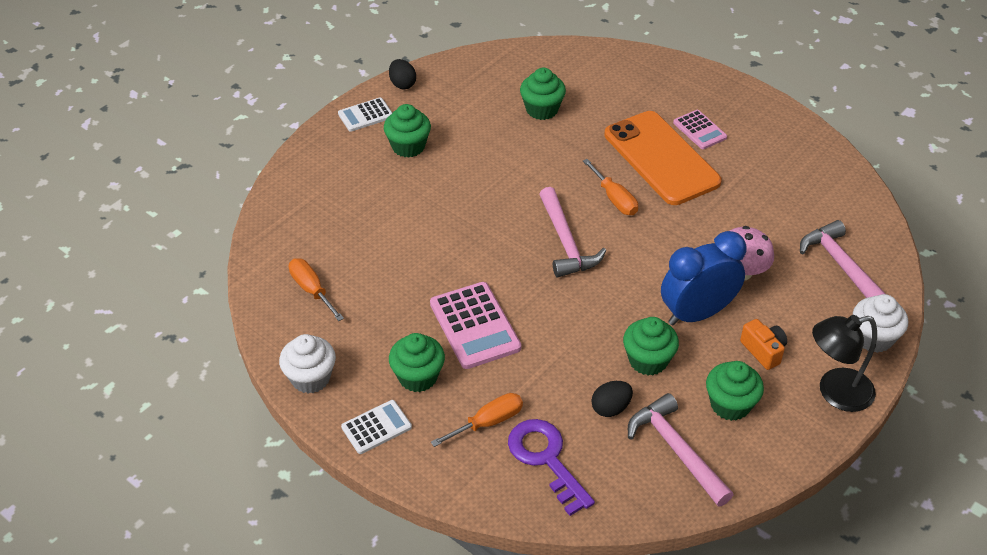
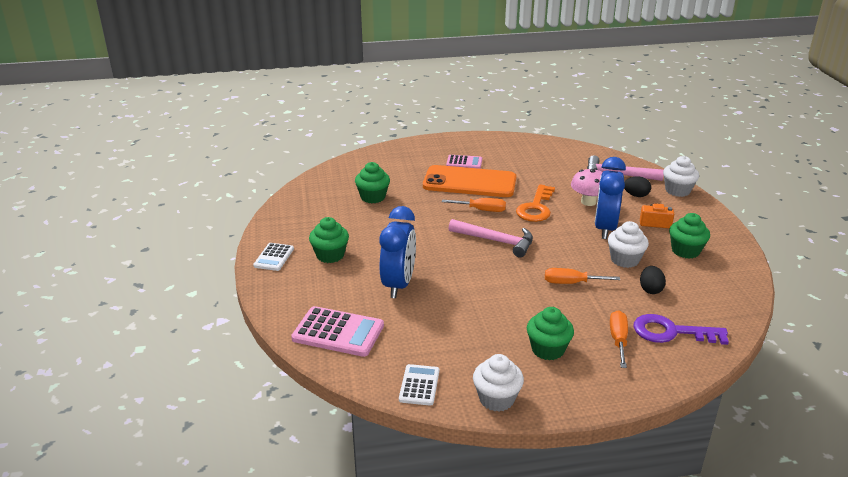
camera: 50 degrees left, 15 degrees down
(312, 290) = (409, 358): orange screwdriver -> orange screwdriver (571, 283)
(376, 427) = (576, 389): white calculator -> white calculator (419, 385)
(402, 84) = (269, 231): black egg -> black egg (636, 195)
(412, 218) = (398, 284): none -> blue clock
(474, 326) = (527, 306): pink calculator -> pink calculator (338, 332)
(648, 360) = (624, 260): green cupcake -> white cupcake
(673, 237) = (536, 207): none -> orange key
(676, 450) = (704, 283): pink hammer -> none
(835, 392) = (706, 218): black lamp -> none

